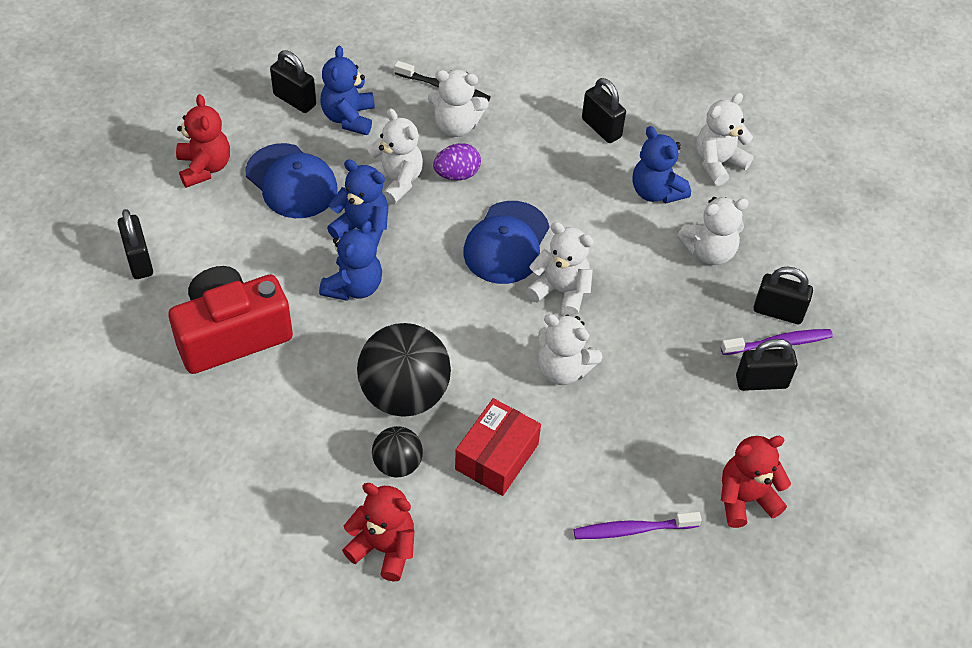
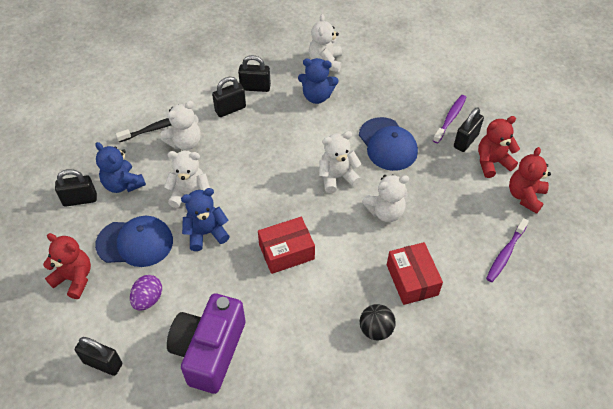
camera: 45 degrees left, 0 degrees up
(231, 334) = (209, 350): red camera -> purple camera
(354, 287) = (239, 265): blue teddy bear -> none
(384, 548) = (424, 376): red teddy bear -> red teddy bear (492, 162)
(404, 394) = (334, 293): black ball -> none
(412, 315) = (286, 252): none -> red box
(457, 174) = (217, 165): purple egg -> purple egg (148, 299)
(506, 243) = (283, 177): blue cap -> blue cap (387, 144)
(709, 252) = (373, 104): white teddy bear -> none
(778, 312) = (432, 105): black padlock -> black padlock (230, 109)

